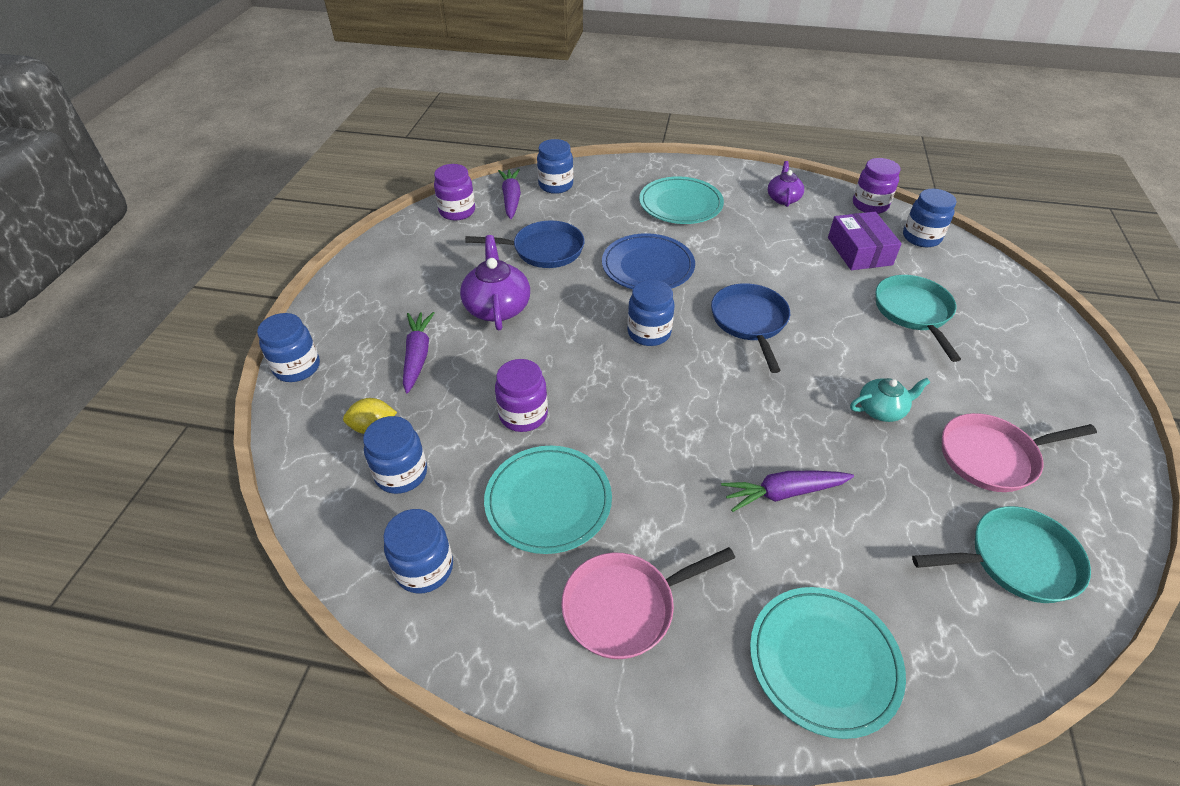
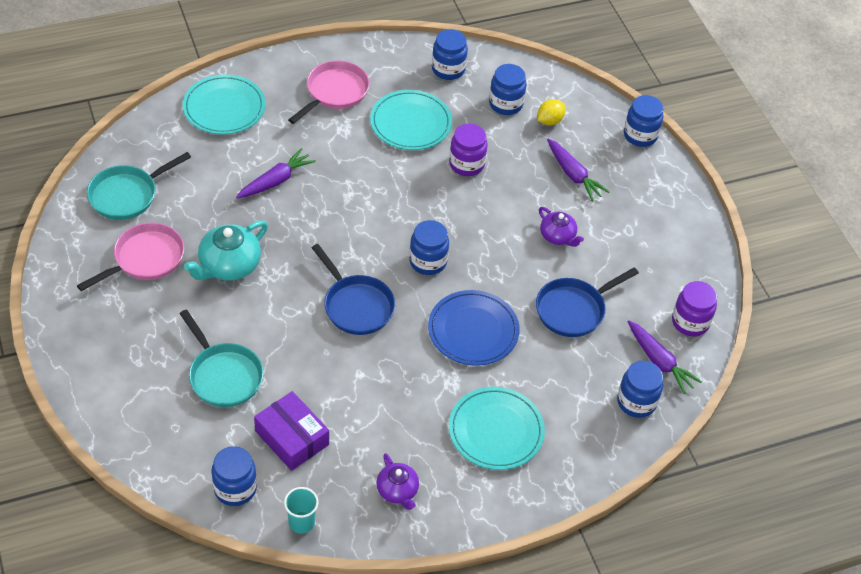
camera: 145 degrees right, 5 degrees up
(497, 307) = (558, 236): purple teapot -> purple teapot, size x0.62
(870, 205) = (301, 522): purple jar -> turquoise cup
(882, 410) = (228, 266): turquoise teapot -> turquoise teapot, size x1.62

